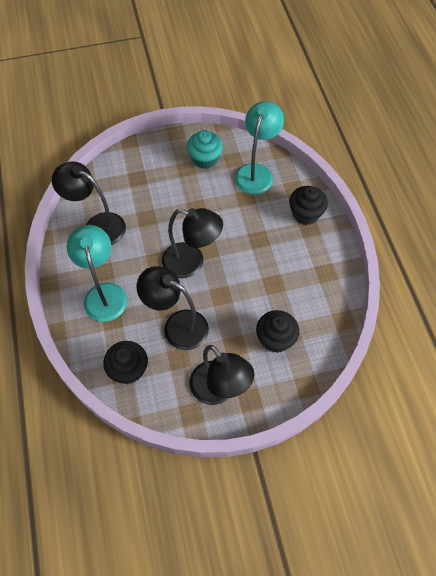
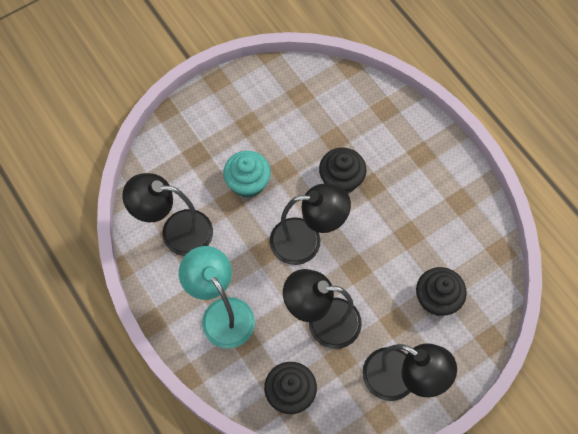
camera: 20 degrees left, 5 degrees up
(205, 159) = (266, 104): turquoise cupcake -> turquoise cupcake (248, 183)
(256, 172) = (334, 102): turquoise lamp -> none
(305, 214) = (410, 137): black cupcake -> black cupcake (341, 180)

